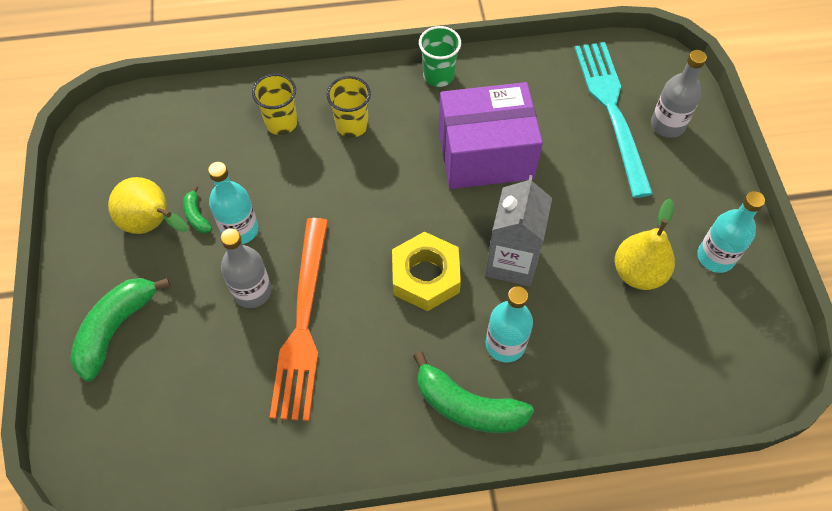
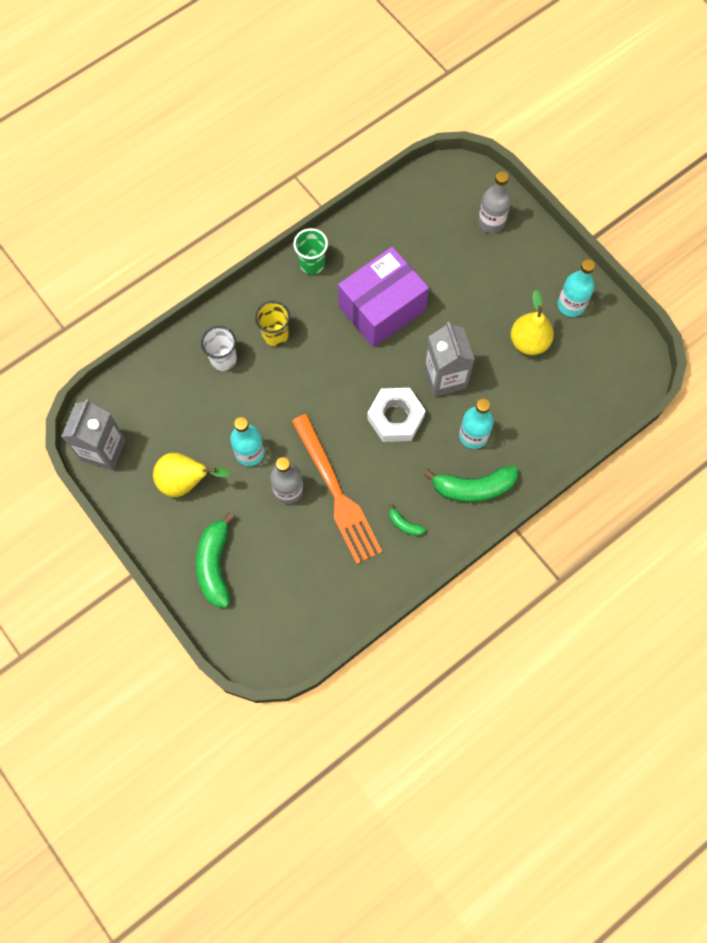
camera: 30 degrees left, 10 degrees up
(97, 149) = (103, 450): none -> grey carton
(197, 215) = (212, 459): green banana -> green banana (404, 524)
(281, 123) = (223, 359): yellow cup -> white cup
(425, 276) = (395, 418): yellow nut -> white nut
(612, 110) = (448, 230): turquoise fork -> none

